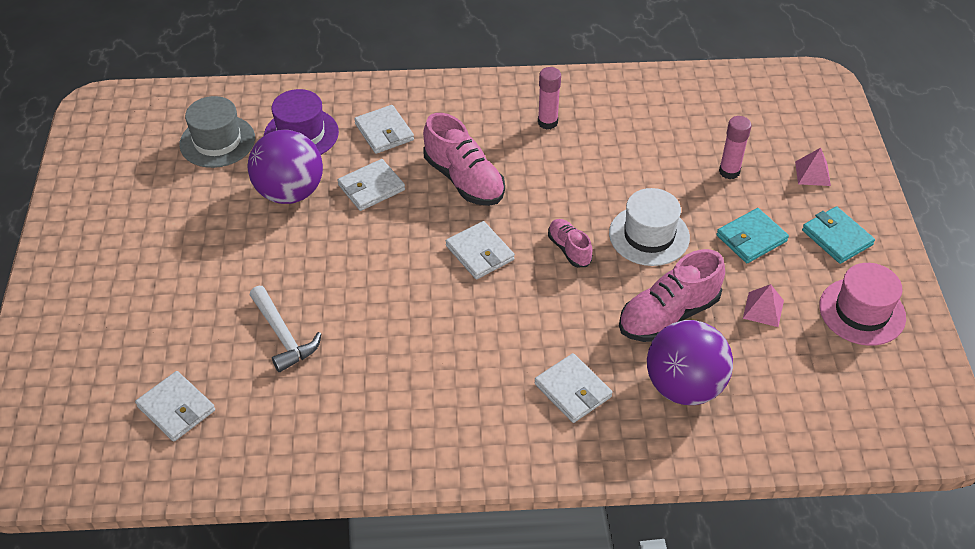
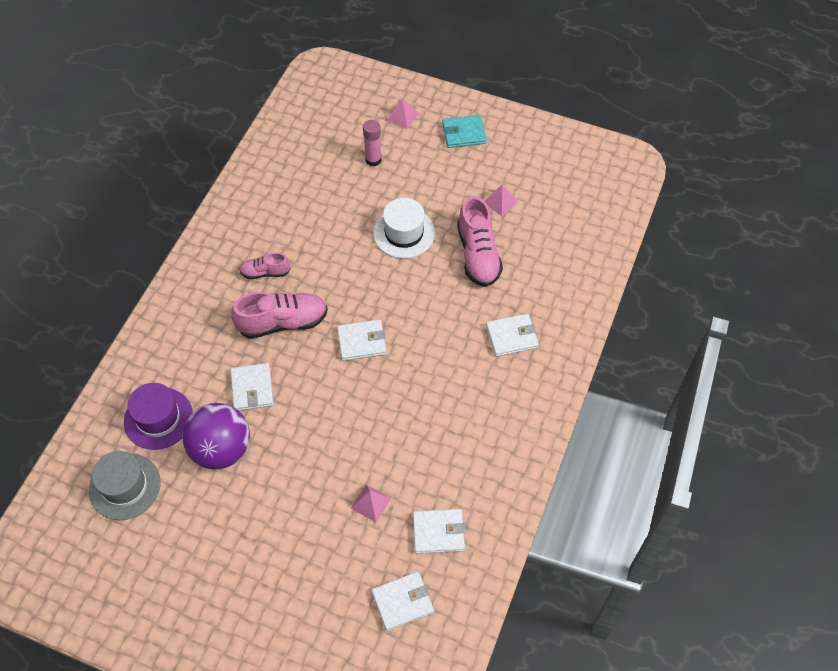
camera: 65 degrees left, 10 degrees up
(283, 336) = (371, 503): white hammer -> pink pyramid
(384, 132) = (195, 357): white wallet -> white wallet (438, 532)
(547, 122) = (256, 243): pink glue stick -> none
(569, 249) = (390, 285): pink shoe -> pink shoe (265, 272)
(684, 386) = (538, 273): purple ball -> none
(751, 238) = (439, 178): turquoise wallet -> none
(862, 311) = (528, 153): pink hat -> none

